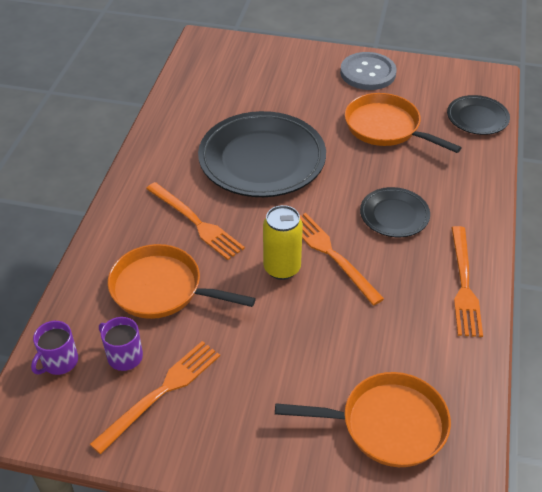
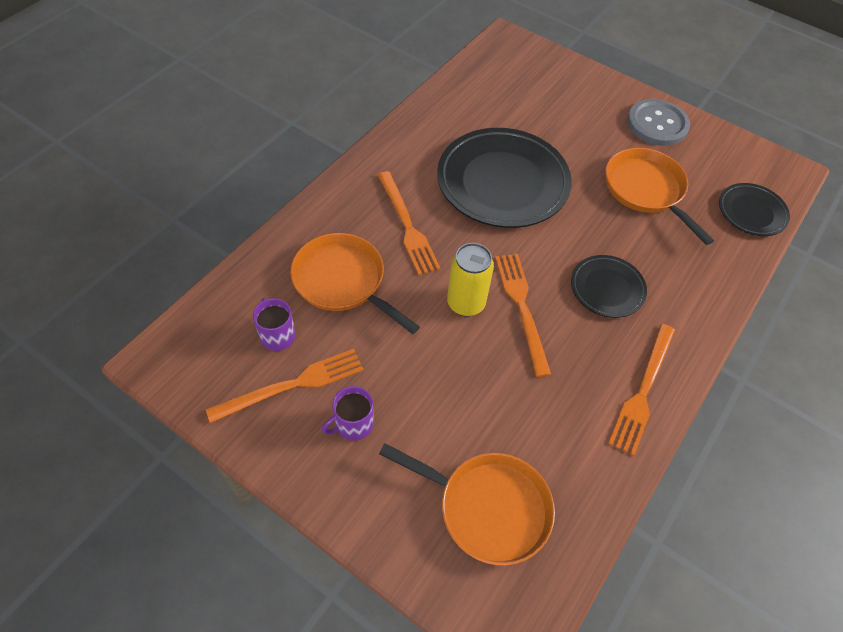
camera: 20 degrees right, 10 degrees up
(59, 361) = (219, 318): purple mug -> purple mug (353, 424)

